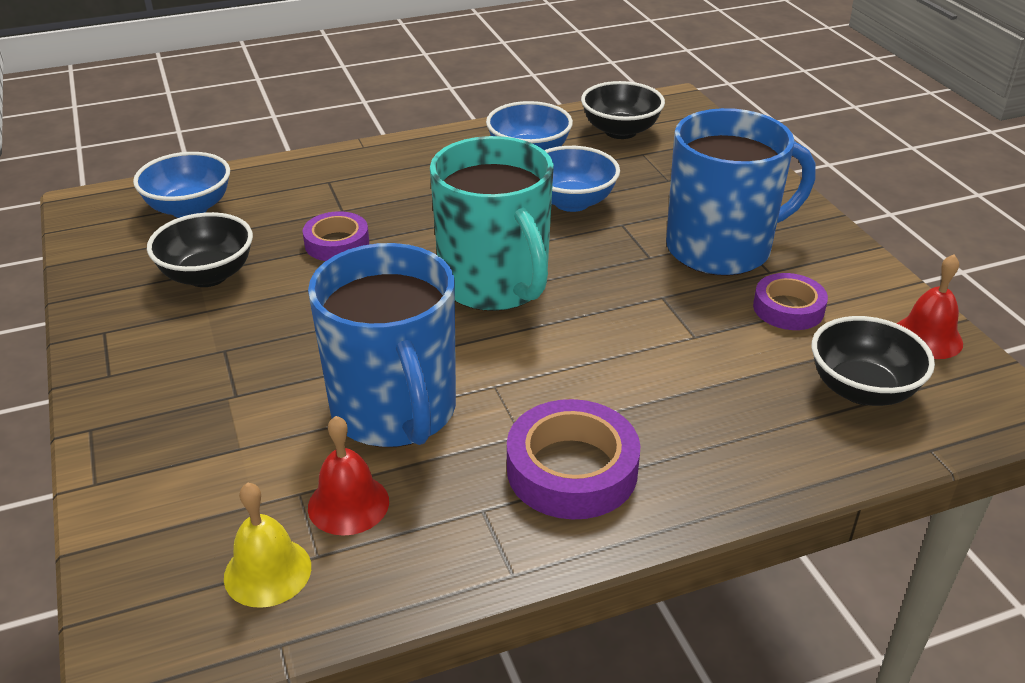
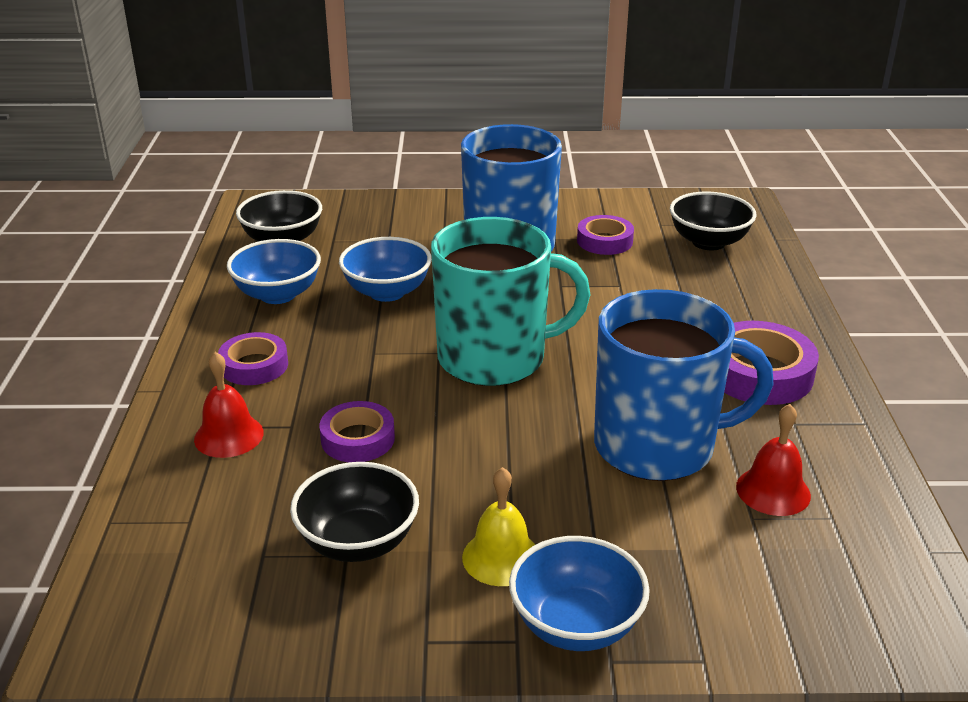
camera: 70 degrees left, 5 degrees down
(189, 208) = (189, 544): blue bowl -> blue bowl (576, 625)
(267, 572) = (847, 548): yellow bell -> yellow bell (501, 557)
(415, 172) = (254, 365): none -> purple tape
(927, 337) = (662, 205): red bell -> red bell (229, 436)

